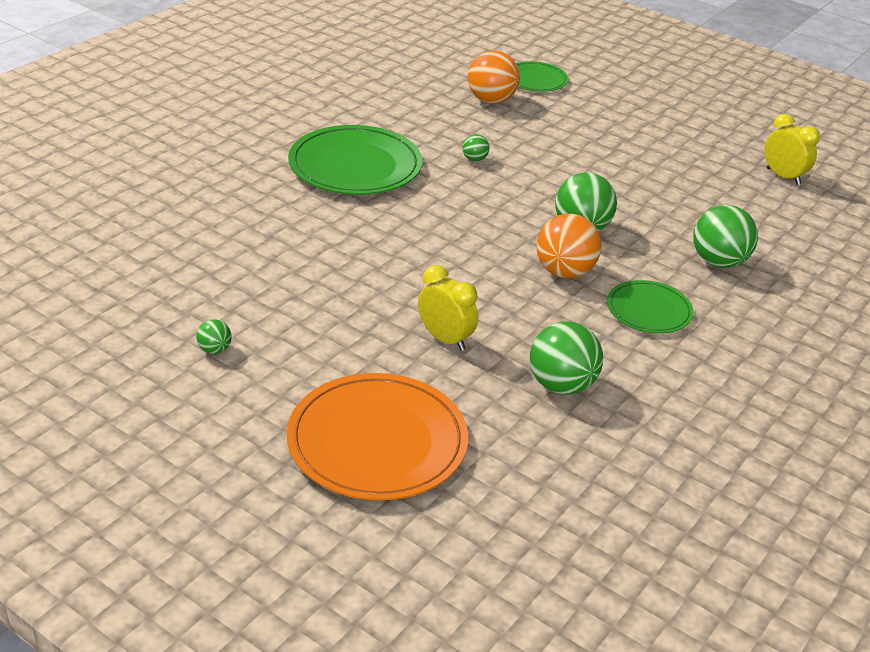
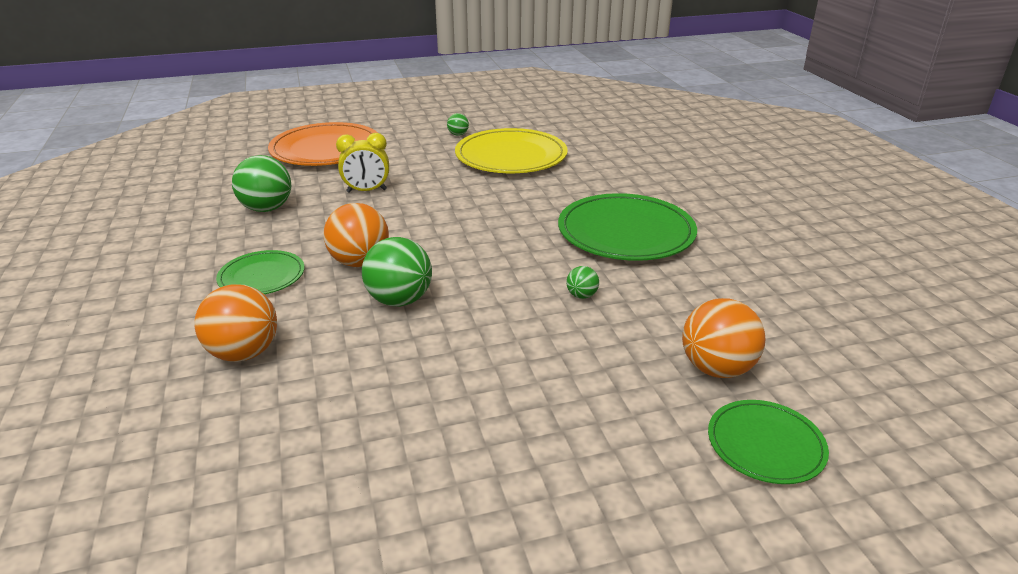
camera: 130 degrees right, 5 degrees down
(248, 280) = (511, 156): none -> yellow plate
(718, 262) = (244, 353): green ball -> orange ball
(783, 177) = (272, 550): yellow clock -> none

